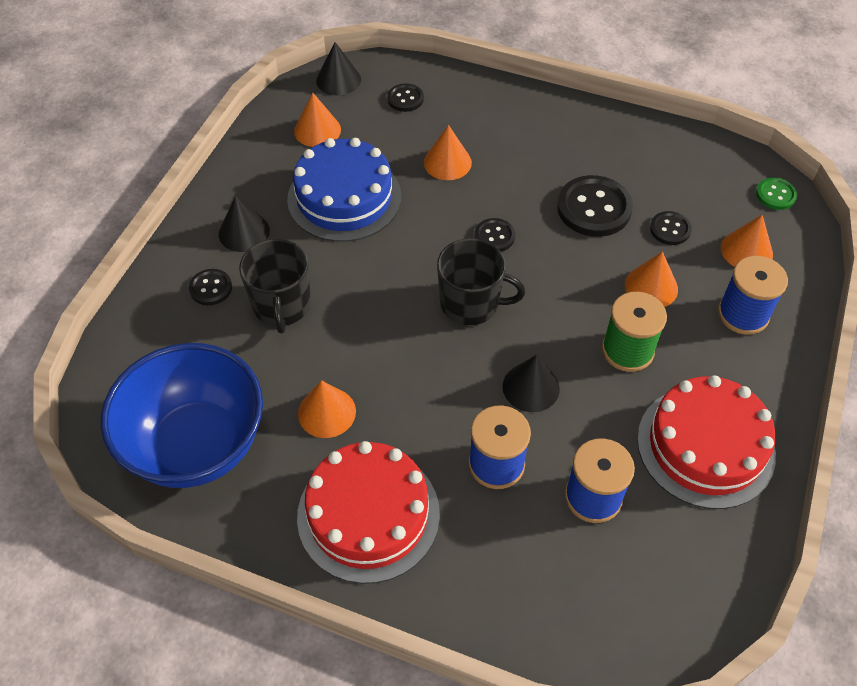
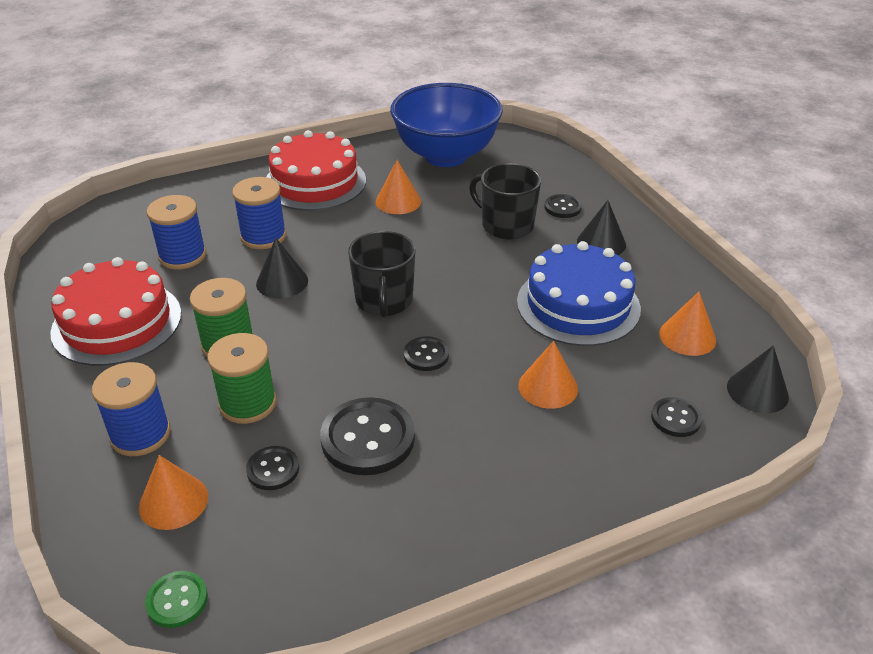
camera: 135 degrees right, 15 degrees down
(471, 303) = (384, 301): black mug -> black mug turned 60 degrees counterclockwise
(651, 287) = (248, 403): orange cone -> green spool

